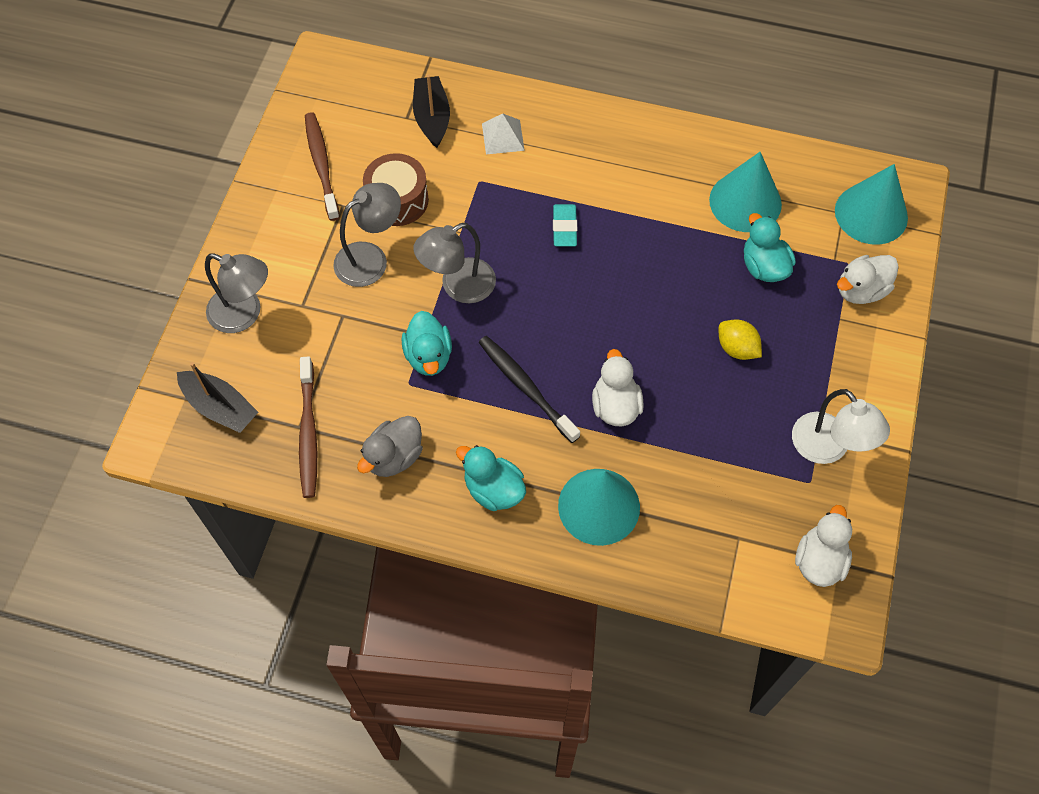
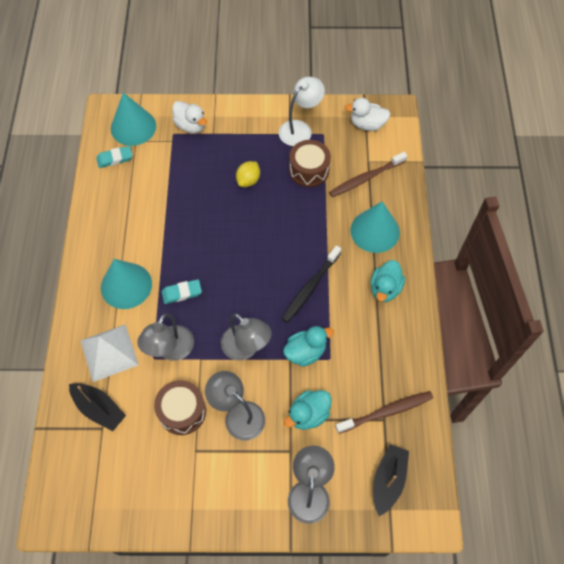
camera: 105 degrees left, 0 degrees up
(321, 165) = (160, 480): brown toothbrush -> brown toothbrush (366, 178)
(394, 457) = (384, 352): grey duck -> none
(432, 118) = (99, 409): black boat -> black boat turned 120 degrees counterclockwise
(483, 201) = (171, 350): none -> grey lamp
(503, 137) = (109, 352): white pyramid -> white pyramid, size x1.60
(615, 406) = (307, 235): white duck -> none
(739, 440) = (309, 170): none -> brown drum
(745, 202) = (138, 192): turquoise cone -> turquoise cone (126, 285)
(764, 266) = (186, 175): turquoise duck -> turquoise duck (308, 414)
(813, 182) = (115, 158): none -> turquoise eraser

